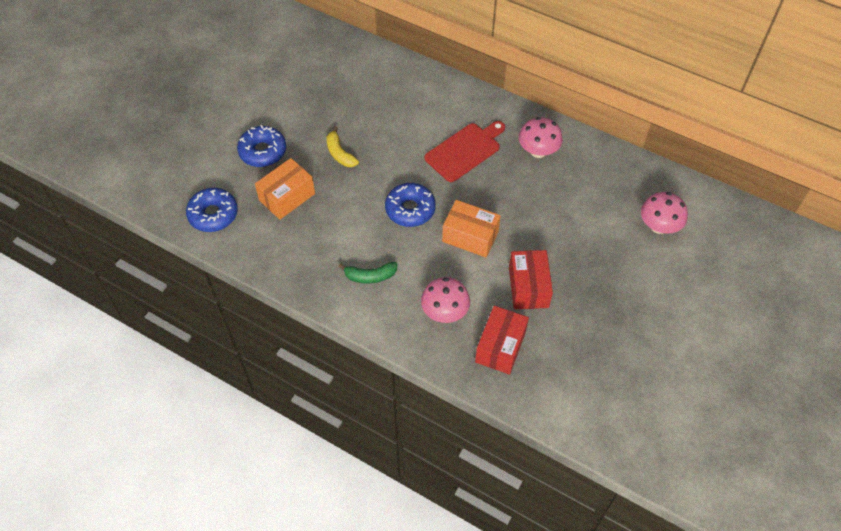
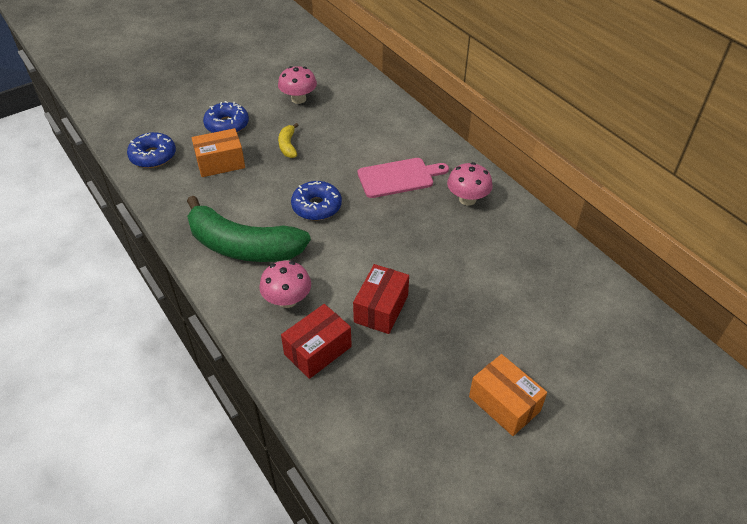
camera: 25 degrees right, 10 degrees down
(370, 276) = (243, 246): green banana -> green banana, size x2.37
(465, 150) = (399, 177): red cutting board -> pink cutting board
(470, 236) = (355, 246): orange box -> orange box (504, 404)
(659, 226) = (551, 303): pink mushroom -> pink mushroom (298, 99)

